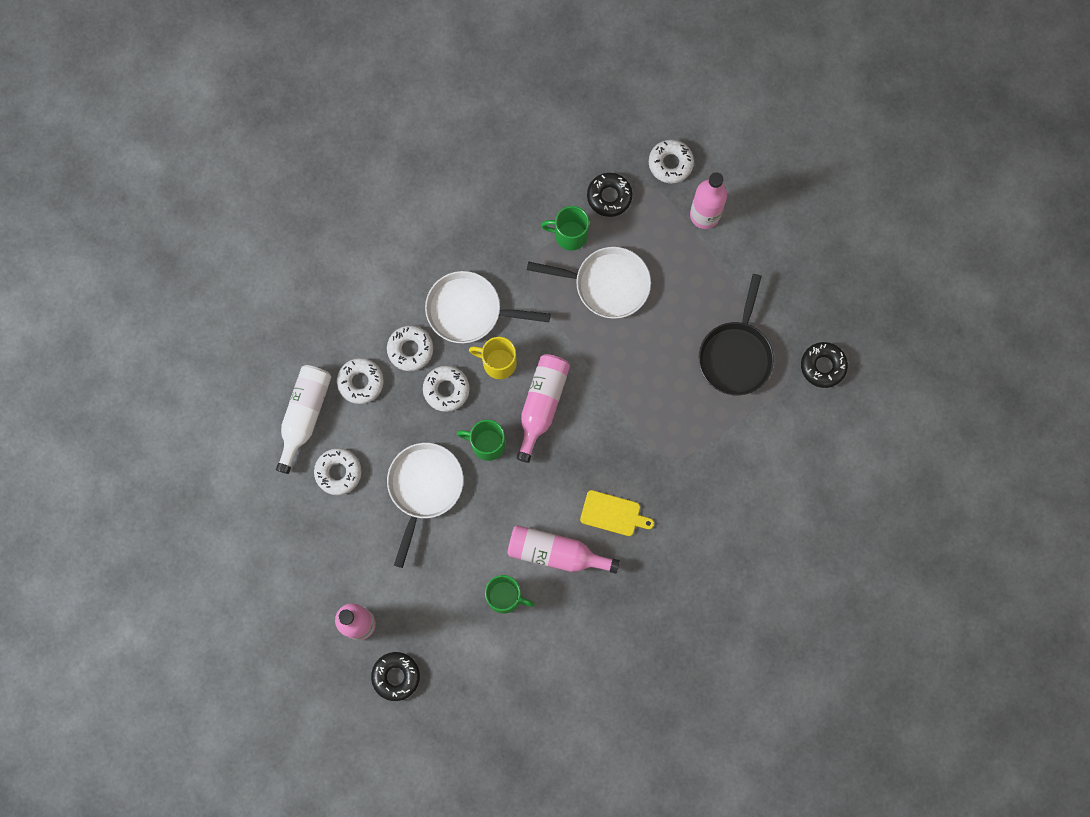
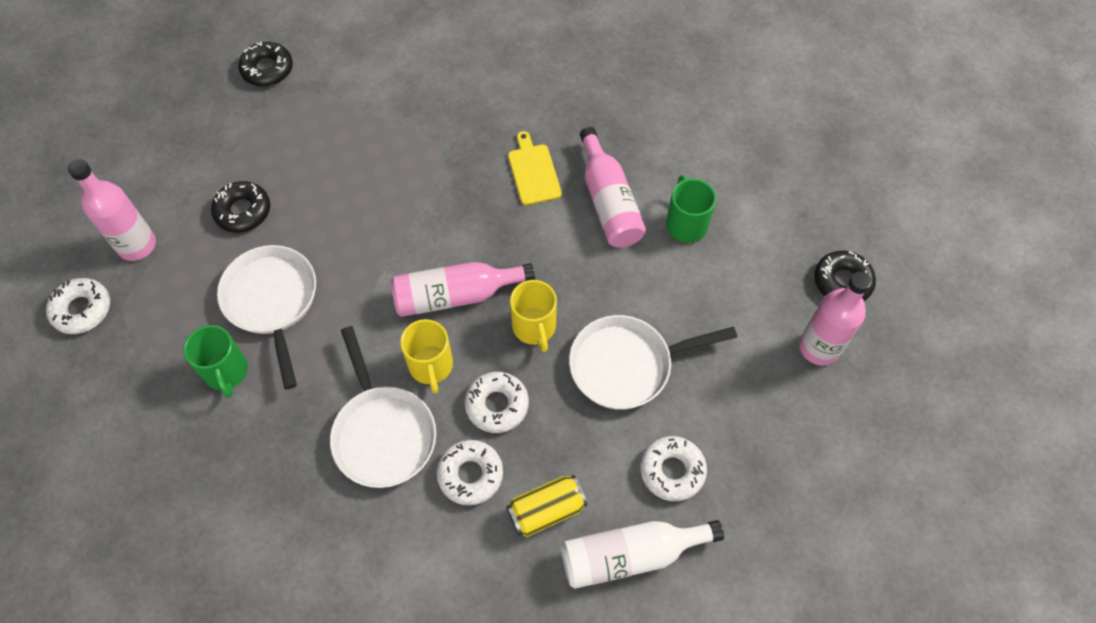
camera: 120 degrees left, 15 degrees down
(361, 382) = (546, 511): white donut -> yellow can
(487, 444) = (534, 327): green mug -> yellow mug
(609, 196) = (155, 353): black donut -> black donut (243, 211)
(736, 355) = (294, 144): black pan -> none

